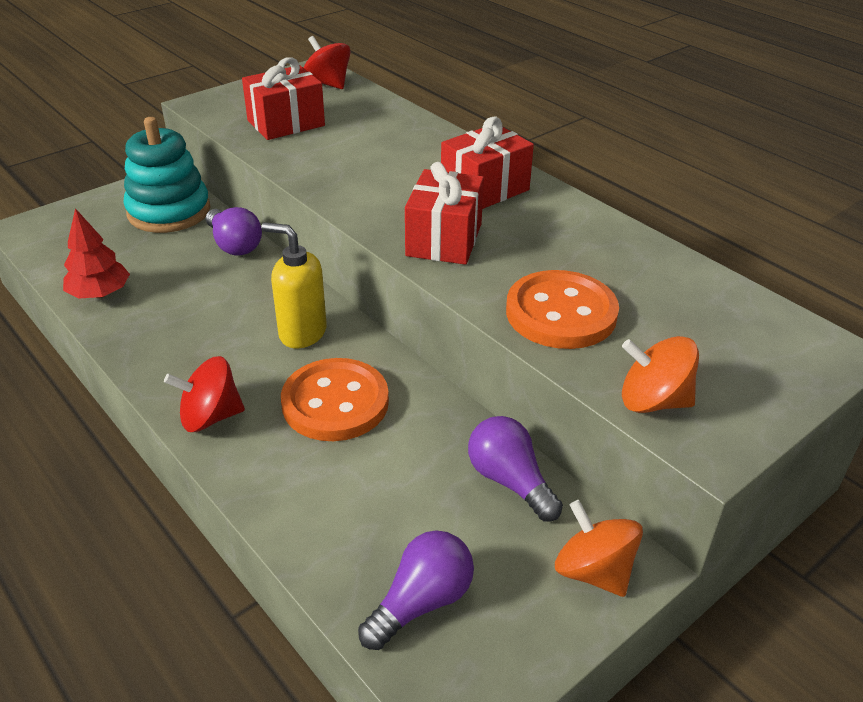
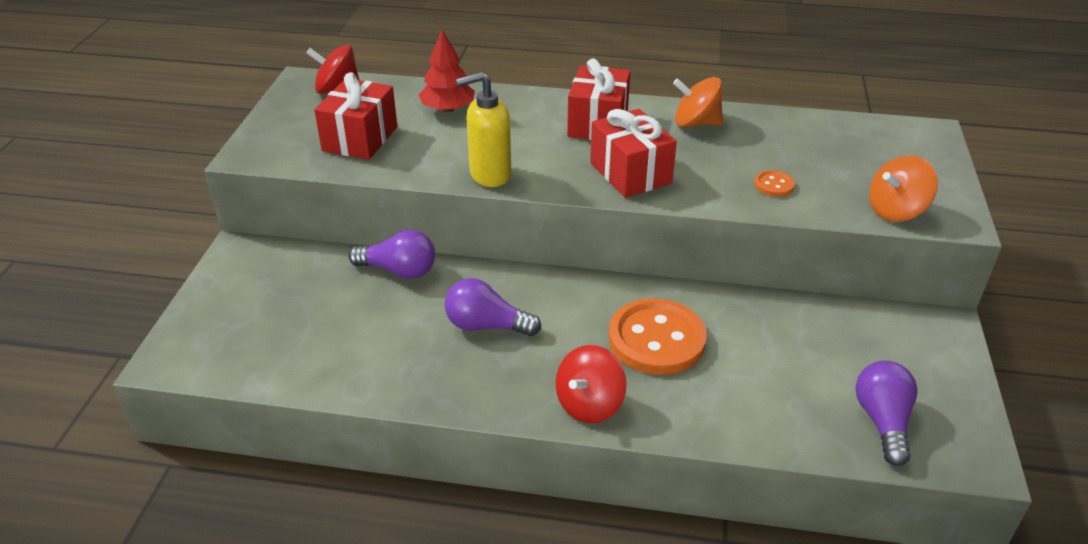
camera: 40 degrees left, 0 degrees up
(100, 294) = (346, 372): red tree -> red tree (447, 109)
(169, 211) = (293, 273): turquoise stacking toy -> none
(302, 333) = (559, 306): yellow soap dispenser -> yellow soap dispenser (489, 175)
(509, 481) = (825, 320): purple light bulb -> purple light bulb (486, 325)
(561, 313) = (774, 185): orange button -> orange button, size x0.44
(593, 571) = (933, 341): orange spinning top -> orange spinning top (696, 123)

